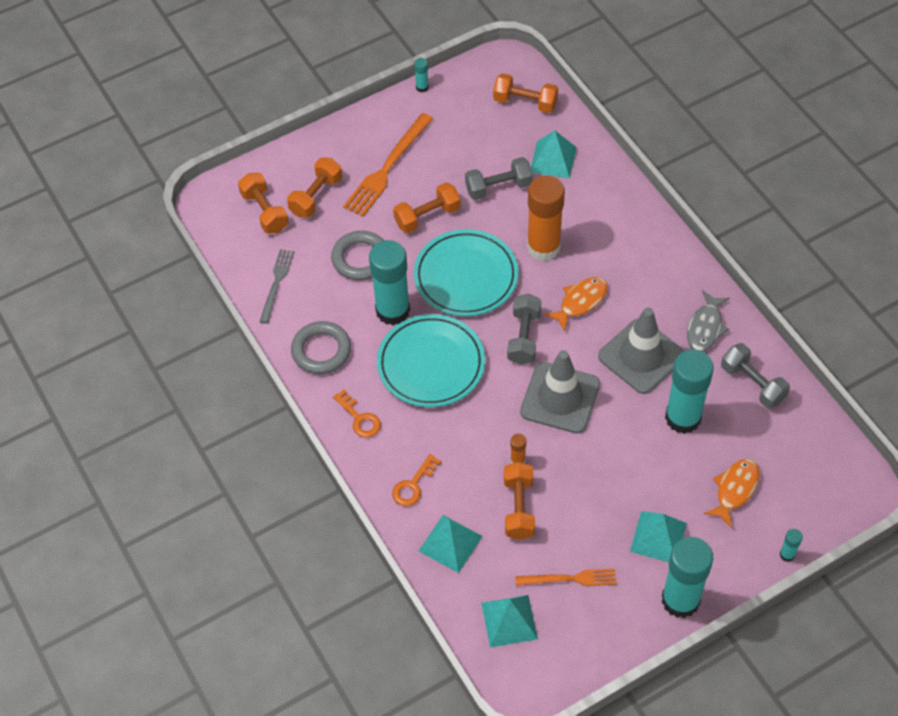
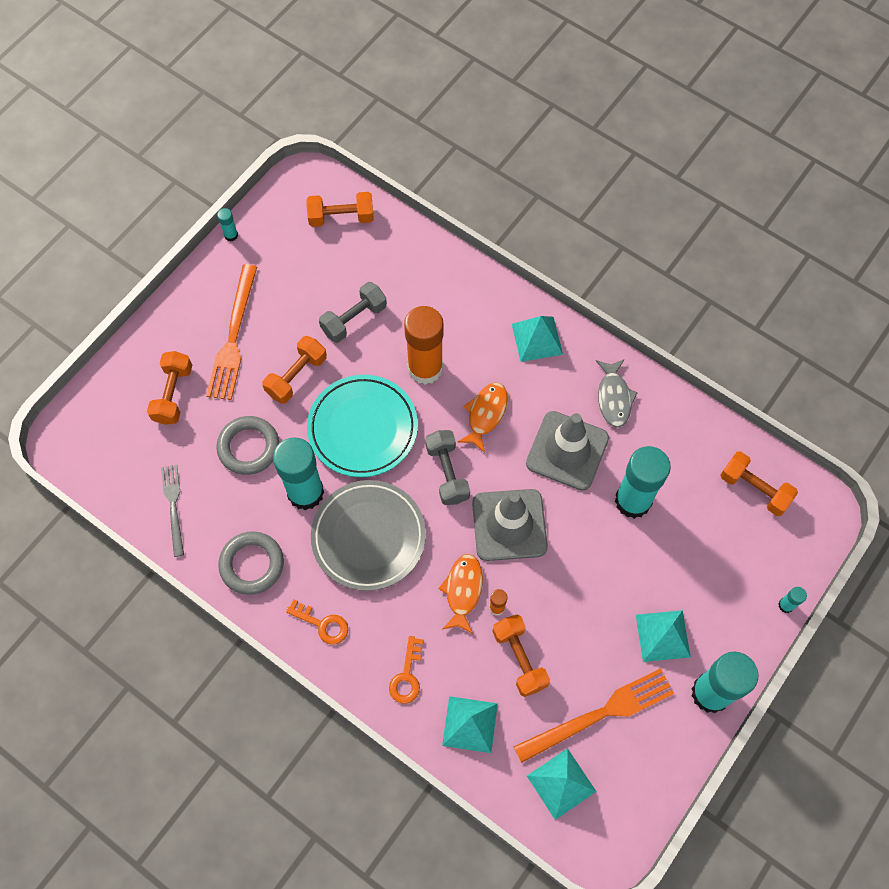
camera: 25 degrees left, 10 degrees up
(264, 212) = (127, 431): orange dumbbell -> orange dumbbell (754, 489)
(431, 364) = (368, 537): turquoise plate -> grey plate
(553, 159) = (394, 270): turquoise pyramid -> turquoise pyramid (537, 339)
(570, 579) = (599, 714): orange fork -> orange fork, size x1.64
(735, 490) = (711, 557): orange fish -> orange fish (463, 591)
(753, 383) = (681, 440): grey dumbbell -> none

